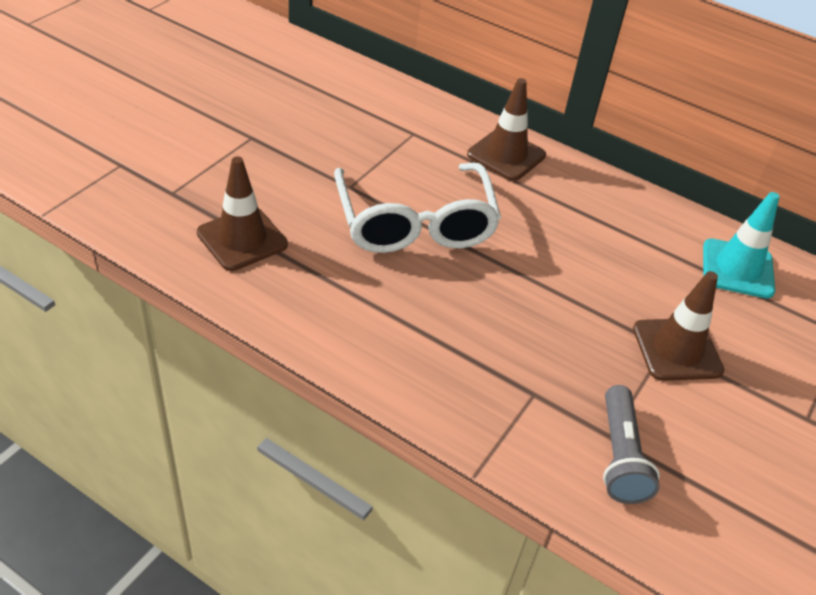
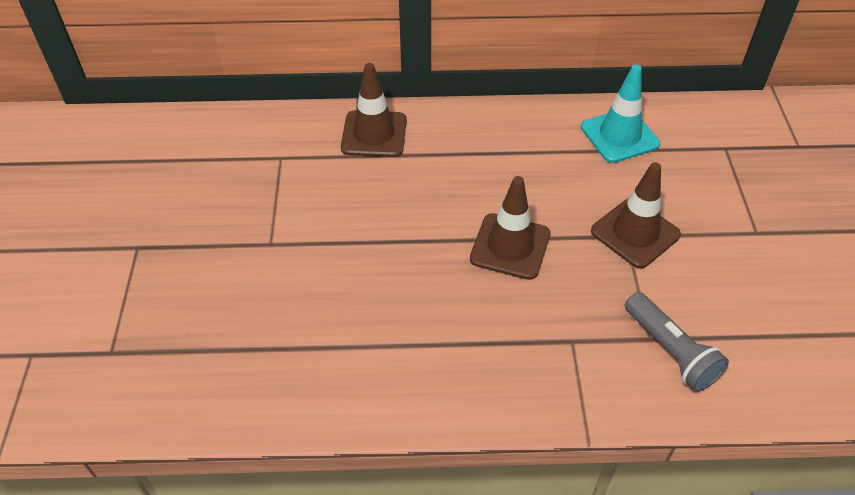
camera: 30 degrees left, 5 degrees up
(242, 239) = (220, 357): brown traffic cone -> brown traffic cone (510, 246)
(415, 223) = (355, 245): white glasses -> none

